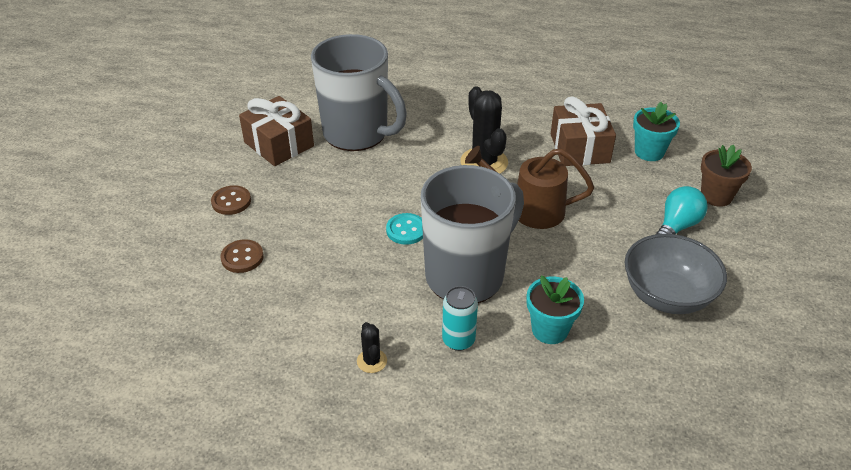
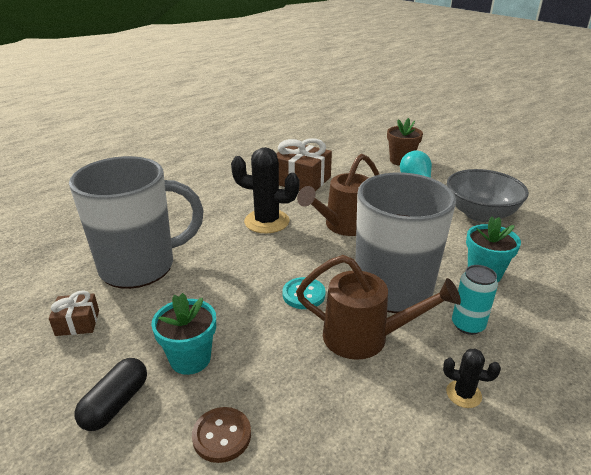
camera: 55 degrees left, 10 degrees down
(231, 201) = (115, 404): brown button -> black capsule
(279, 144) = (77, 323): brown gift -> brown gift, size x0.53
(387, 285) = (365, 338): none -> brown watering can
(649, 152) = (336, 161): turquoise flower pot -> turquoise flower pot (190, 359)

